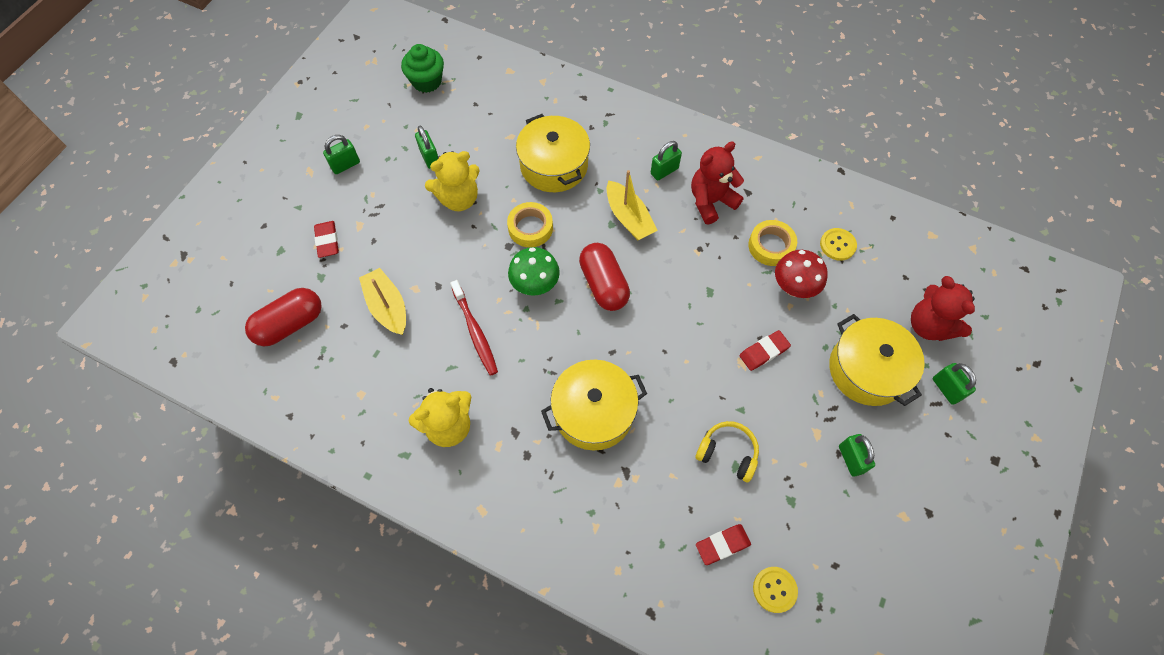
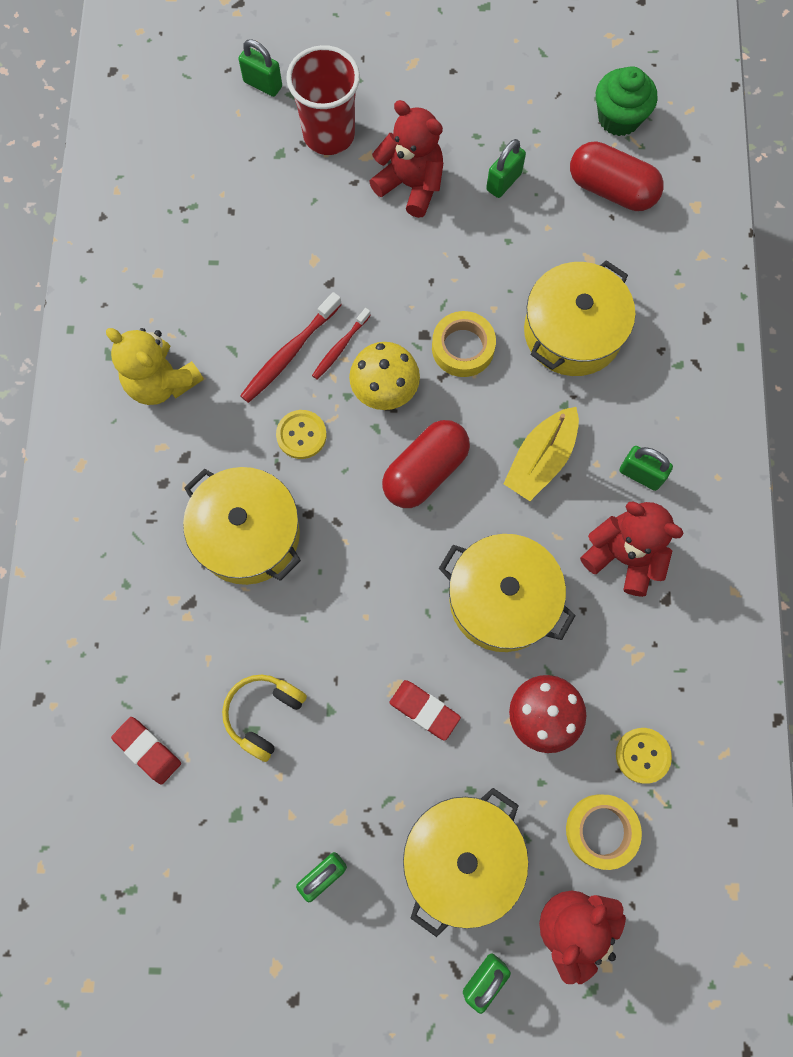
camera: 65 degrees right, 10 degrees up
(290, 324) = (207, 156): red capsule -> red capsule (611, 189)
(327, 241) = (329, 134): red eraser -> red cup
(345, 165) = (441, 96): green padlock -> green padlock (263, 84)
(387, 307) = (276, 243): yellow boat -> none
(397, 209) = (411, 185): none -> red teddy bear
(459, 198) = (461, 245): yellow teddy bear -> none
(489, 298) = (340, 347): none -> red toothbrush
(535, 285) = (385, 391): green mushroom -> yellow mushroom
(710, 277) = (502, 599): none -> yellow pot
(727, 453) = (264, 714): yellow headphones -> yellow headphones turned 150 degrees counterclockwise
(771, 246) = (593, 663): yellow tape -> yellow tape (601, 831)
(774, 589) = (119, 832): yellow button -> yellow button (301, 435)

